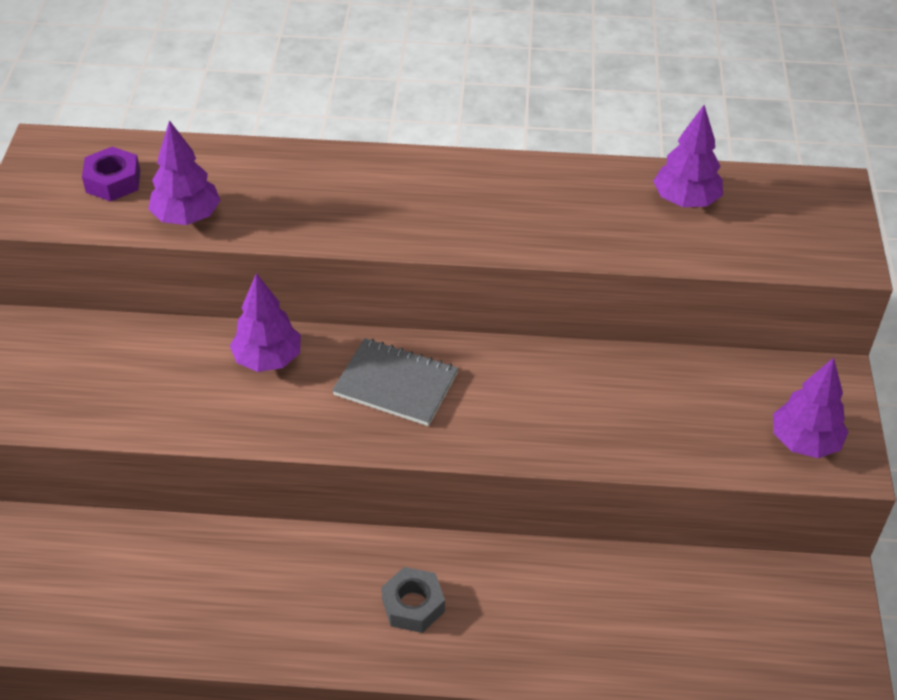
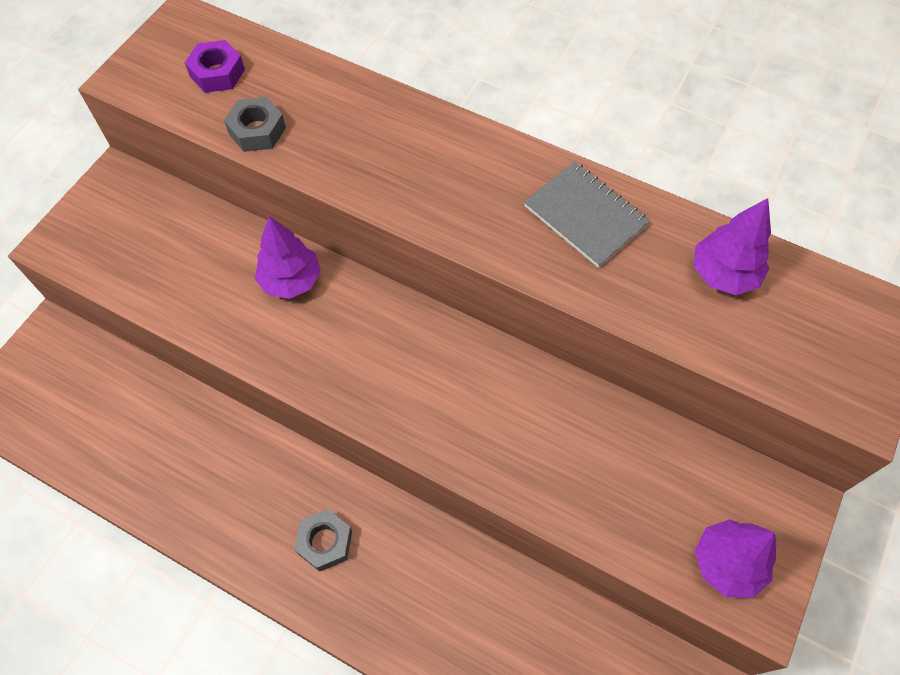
camera: 25 degrees right, 15 degrees up
(187, 217) = (257, 130): purple tree -> grey nut
(396, 384) = (383, 347): grey notebook -> grey notebook (585, 216)

